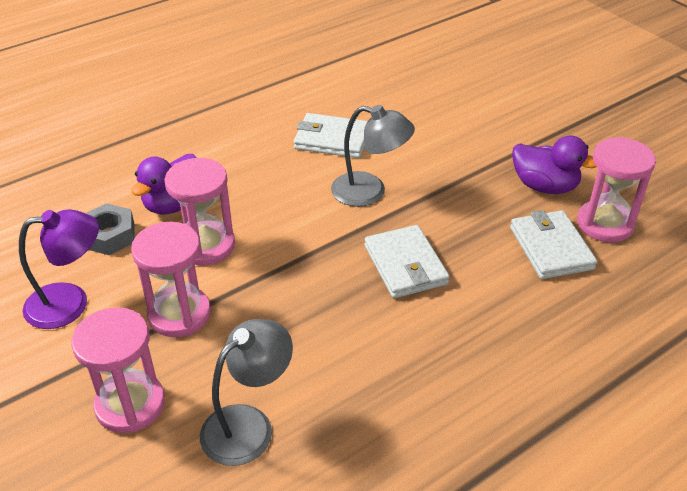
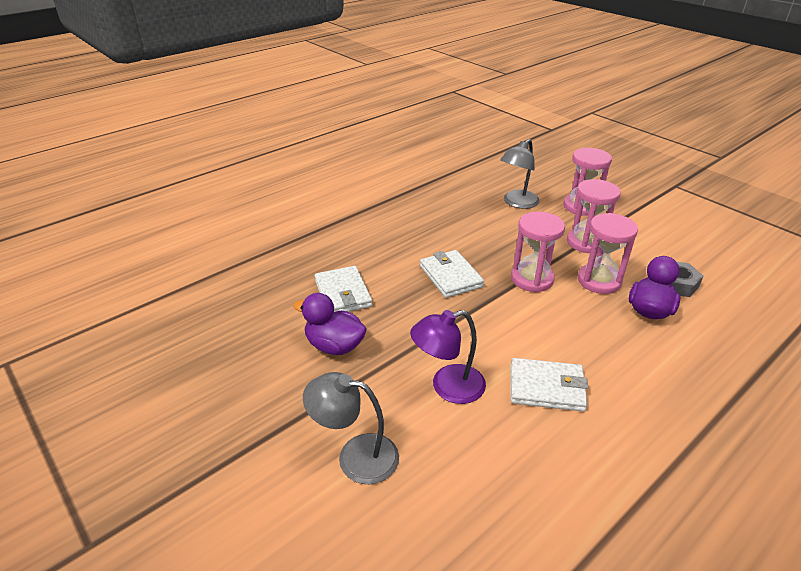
camera: 175 degrees right, 5 degrees down
(70, 303) = (658, 244): purple lamp -> purple lamp (448, 387)
(369, 192) = (491, 331): grey lamp -> grey lamp (355, 456)
(605, 224) = (293, 314): pink hourglass -> pink hourglass (532, 279)

